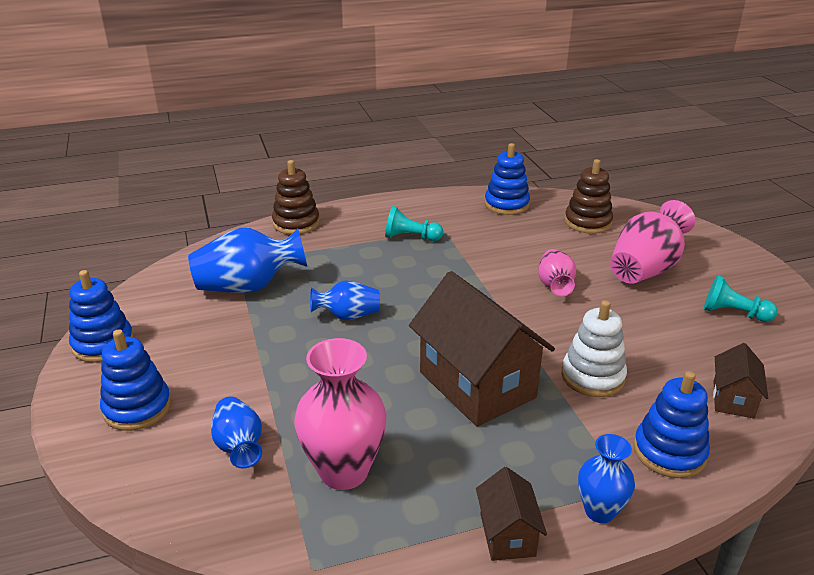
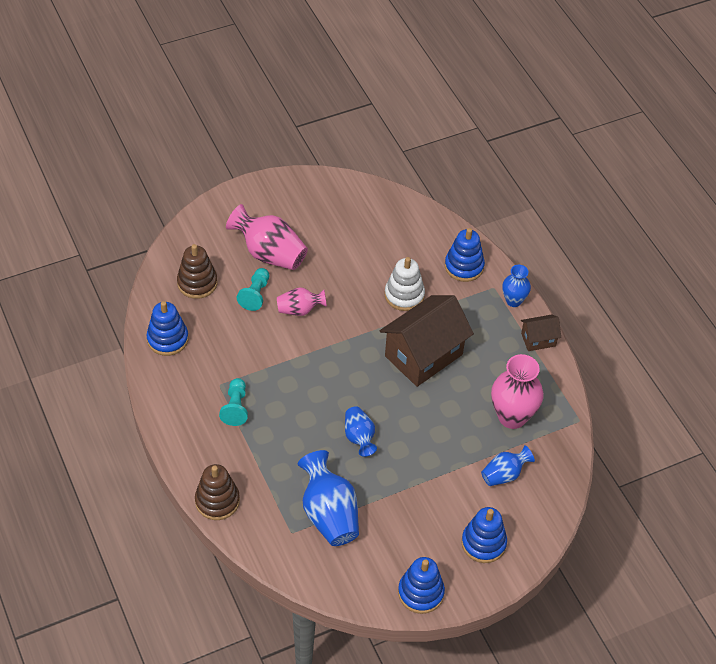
camera: 100 degrees left, 20 degrees up
(733, 313) = (322, 214): turquoise pawn -> turquoise pawn (255, 294)
(733, 399) = (413, 231): brown house -> none

